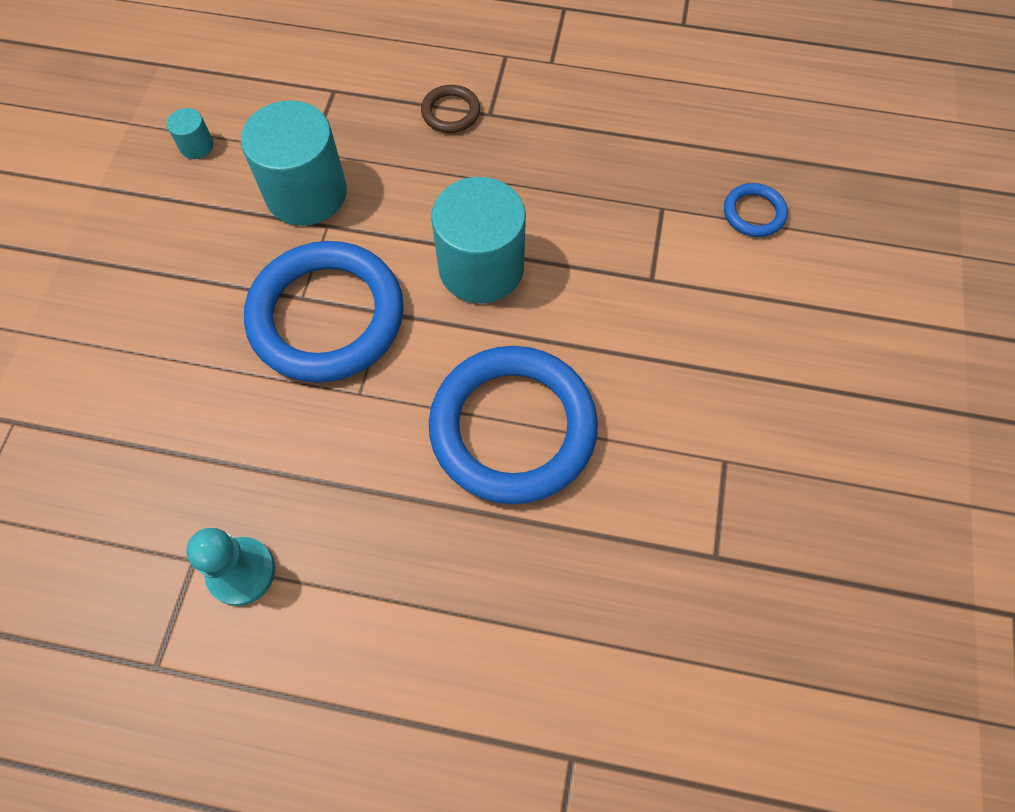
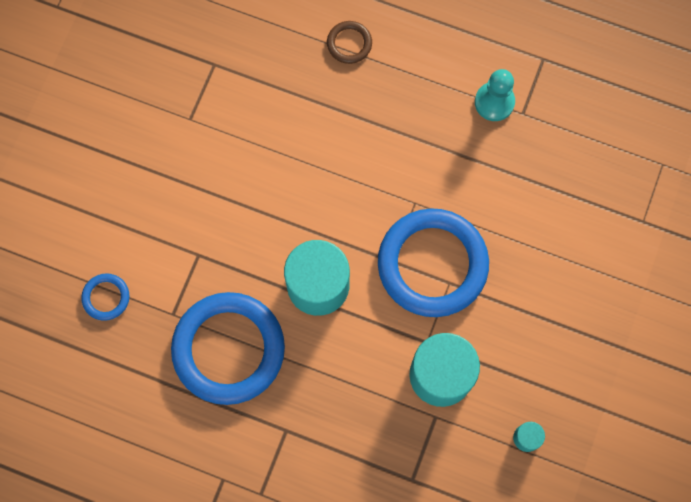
camera: 170 degrees left, 10 degrees up
(451, 112) = (317, 437): brown ring -> brown ring (349, 43)
(513, 428) = (318, 162): blue ring -> blue ring (228, 349)

